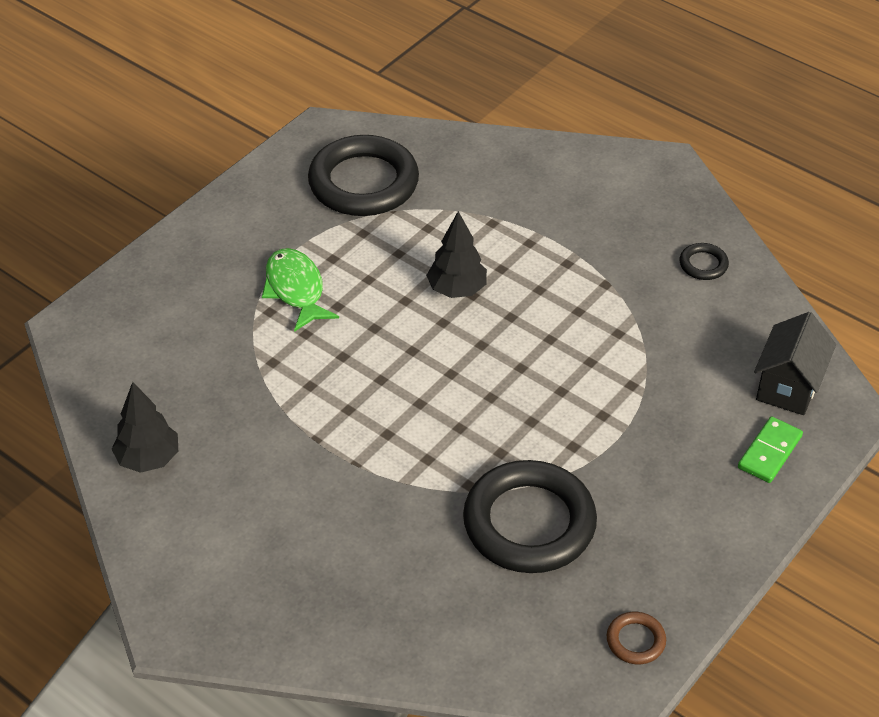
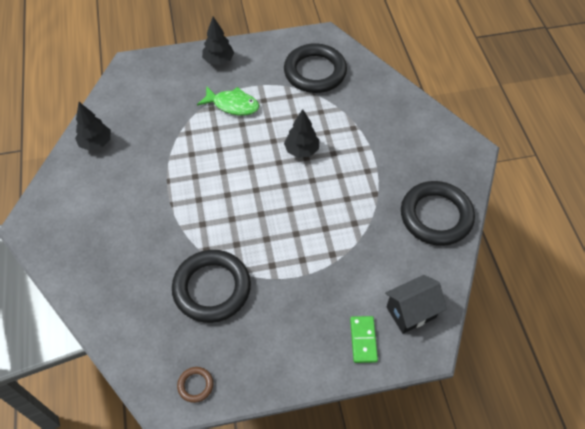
camera: 40 degrees right, 10 degrees up
(206, 244) = (218, 60): none -> black tree
(296, 290) = (232, 105): green fish -> green fish turned 90 degrees clockwise
(703, 264) = (436, 216): black ring -> black ring, size x2.36
(769, 452) = (363, 340): green domino -> green domino turned 75 degrees counterclockwise

